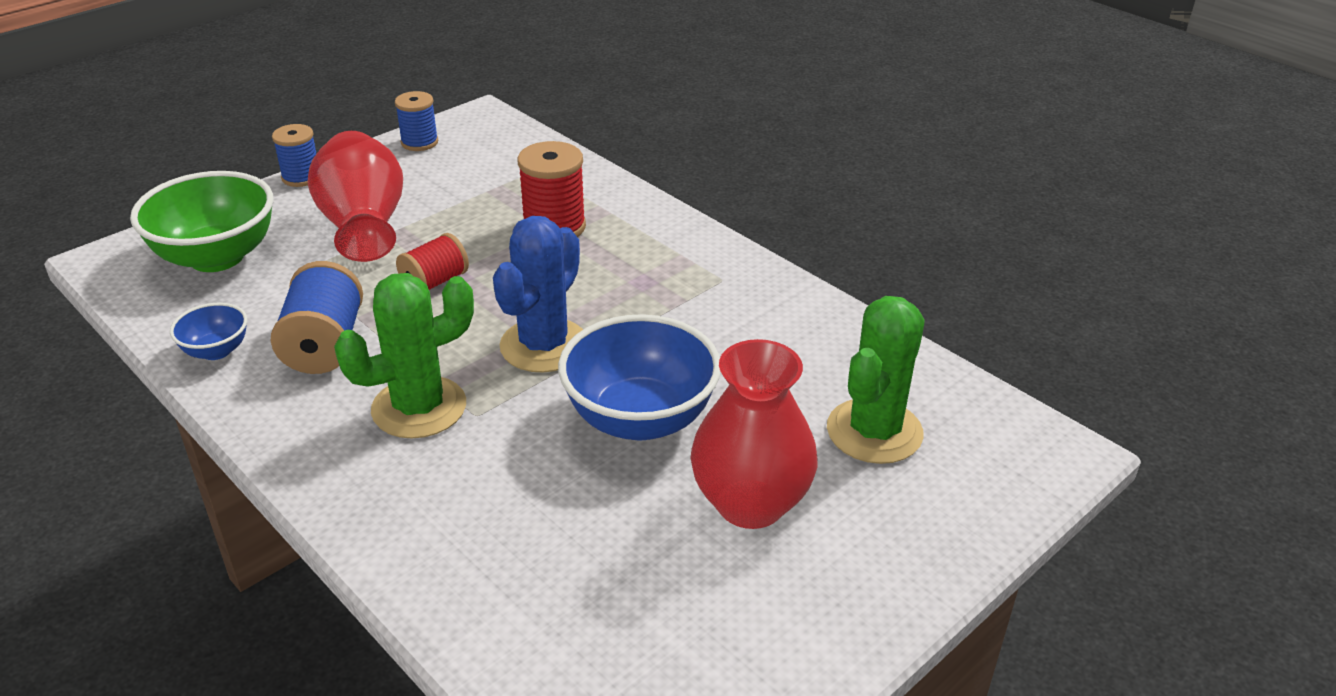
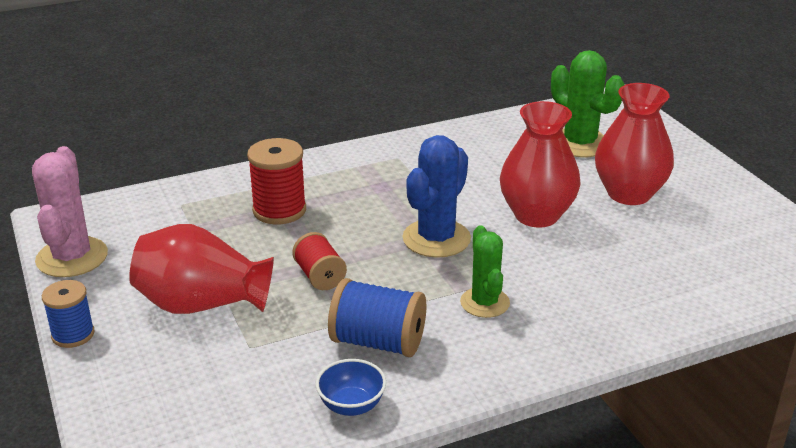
camera: 70 degrees left, 5 degrees down
(217, 257) = (187, 399): green bowl -> none
(419, 142) = (72, 257): blue spool -> pink cactus
(419, 408) = (484, 303): green cactus -> green cactus, size x0.66
(544, 345) = (436, 239): blue cactus -> blue cactus turned 75 degrees clockwise
(640, 419) = (536, 215): blue bowl -> red vase

